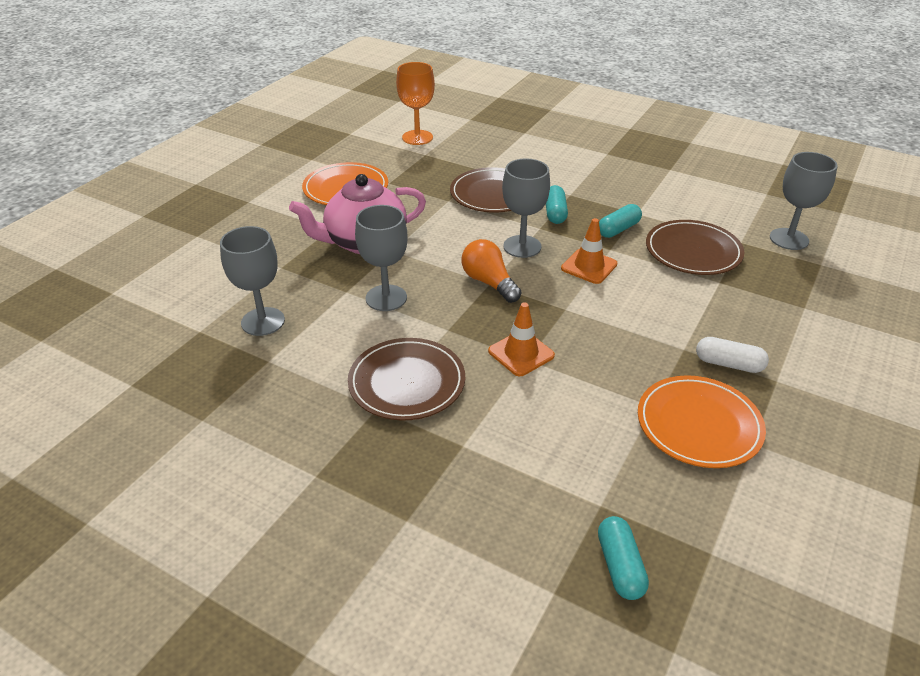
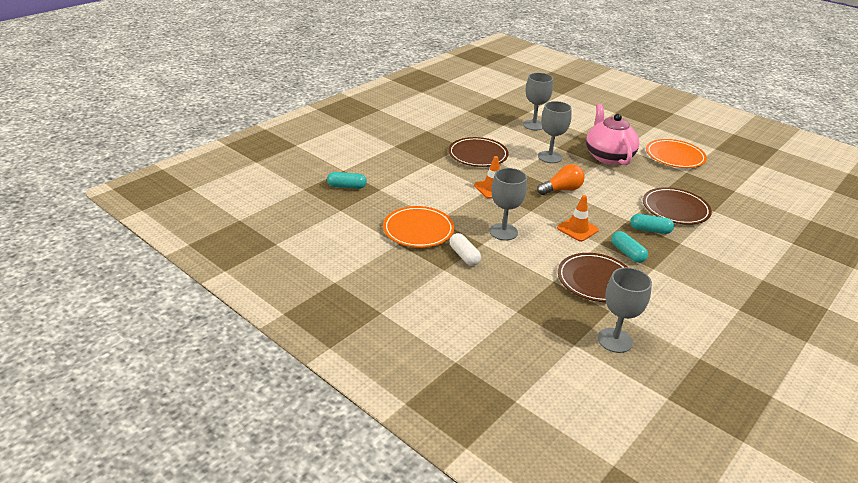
camera: 100 degrees right, 5 degrees down
(417, 137) = (763, 191): orange goblet -> none
(522, 246) = (603, 208): grey goblet -> grey goblet (503, 232)
(729, 364) = (464, 256): white capsule -> white capsule turned 60 degrees counterclockwise

